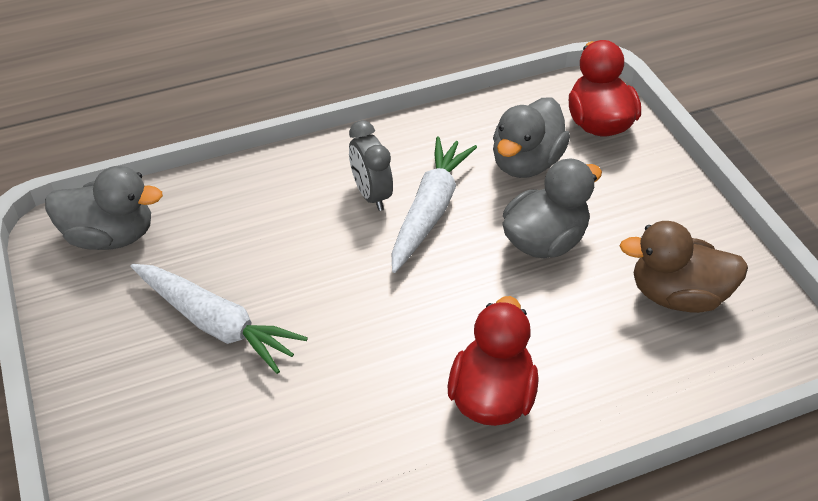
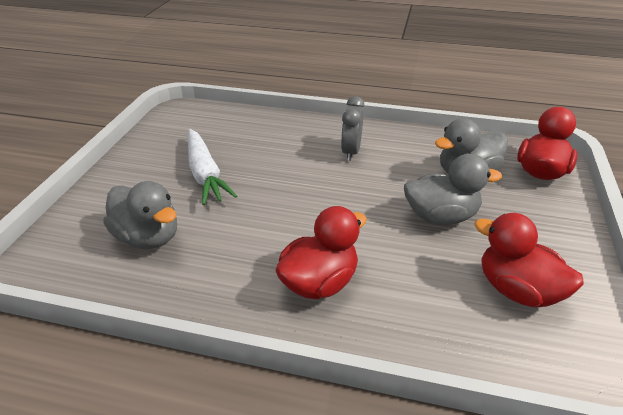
camera: 35 degrees right, 10 degrees down
(110, 236) = (199, 119): grey duck -> grey duck (148, 238)
(430, 210) = (378, 172): white carrot -> none
(677, 295) = (517, 291): brown duck -> red duck

